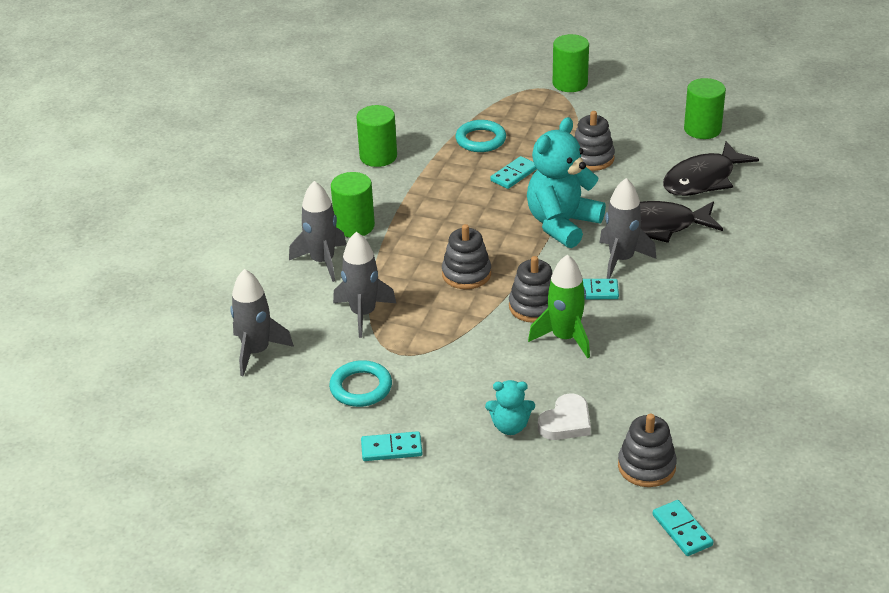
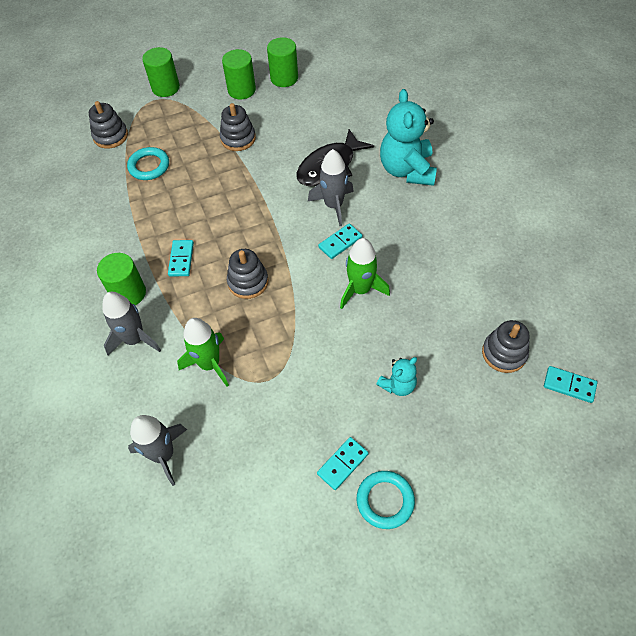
camera: 40 degrees left, 20 degrees up
(361, 387) = (271, 428): turquoise ring -> turquoise ring (385, 500)
(363, 314) = (209, 364): grey rocket -> green rocket
(378, 156) = (88, 223): green cylinder -> green cylinder (241, 90)
(514, 175) = (200, 181): turquoise domino -> turquoise domino (181, 259)
(534, 306) = (317, 278): grey stacking toy -> grey stacking toy (110, 136)
(562, 224) = (270, 201): turquoise teddy bear -> turquoise teddy bear (407, 170)
(566, 422) = (426, 355): white heart -> none
(703, 179) = (321, 115): black fish -> none

